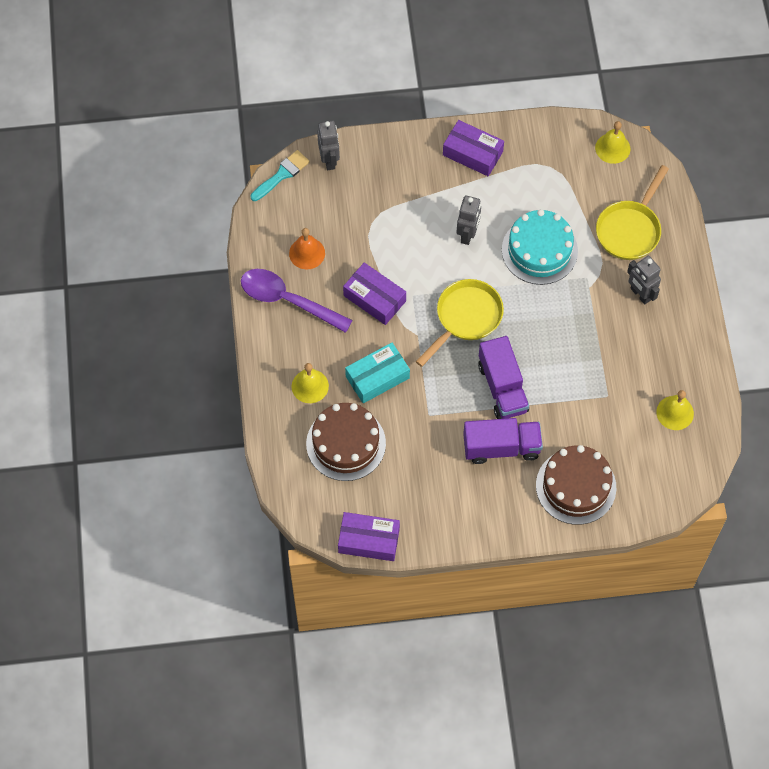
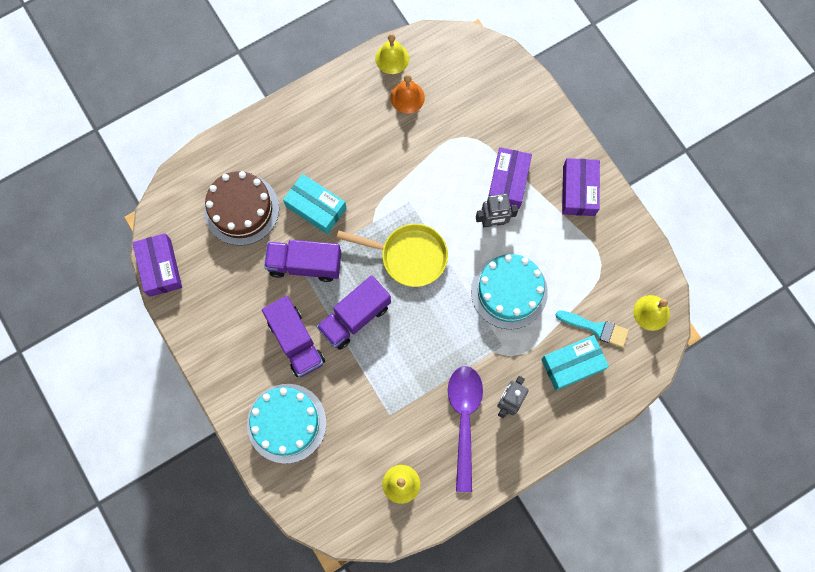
camera: 65 degrees right, 10 degrees up
(282, 174) = (473, 43): turquoise brush -> turquoise brush (596, 328)
(287, 300) = (354, 102): purple spoon -> purple spoon (464, 419)
(310, 386) = (282, 156): yellow bell -> yellow bell (392, 58)
(329, 160) = (507, 75): grey robot -> none
(374, 298) = (391, 171): purple box -> purple box (508, 181)
(430, 409) = (305, 264): none -> purple truck
(576, 486) = (286, 423): brown cake -> turquoise cake
(630, 229) = (572, 364): yellow pan -> turquoise box

